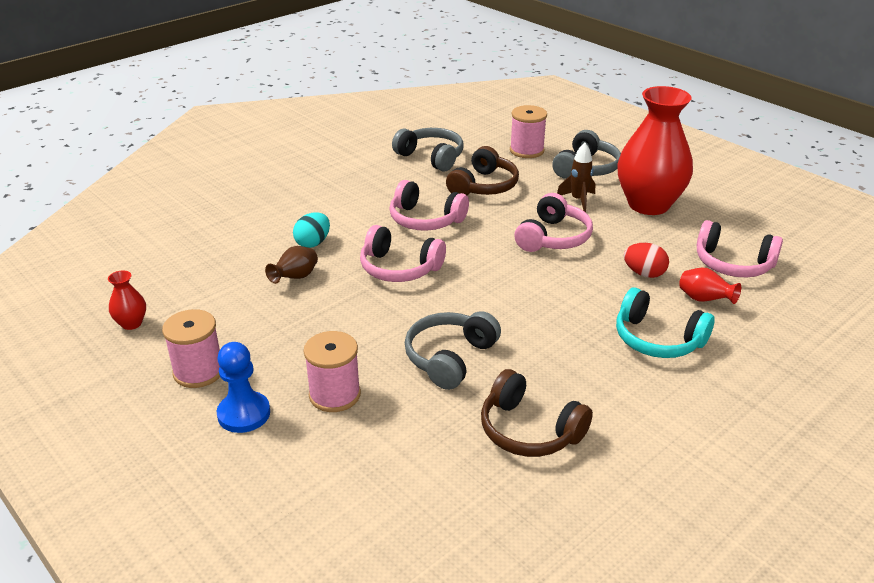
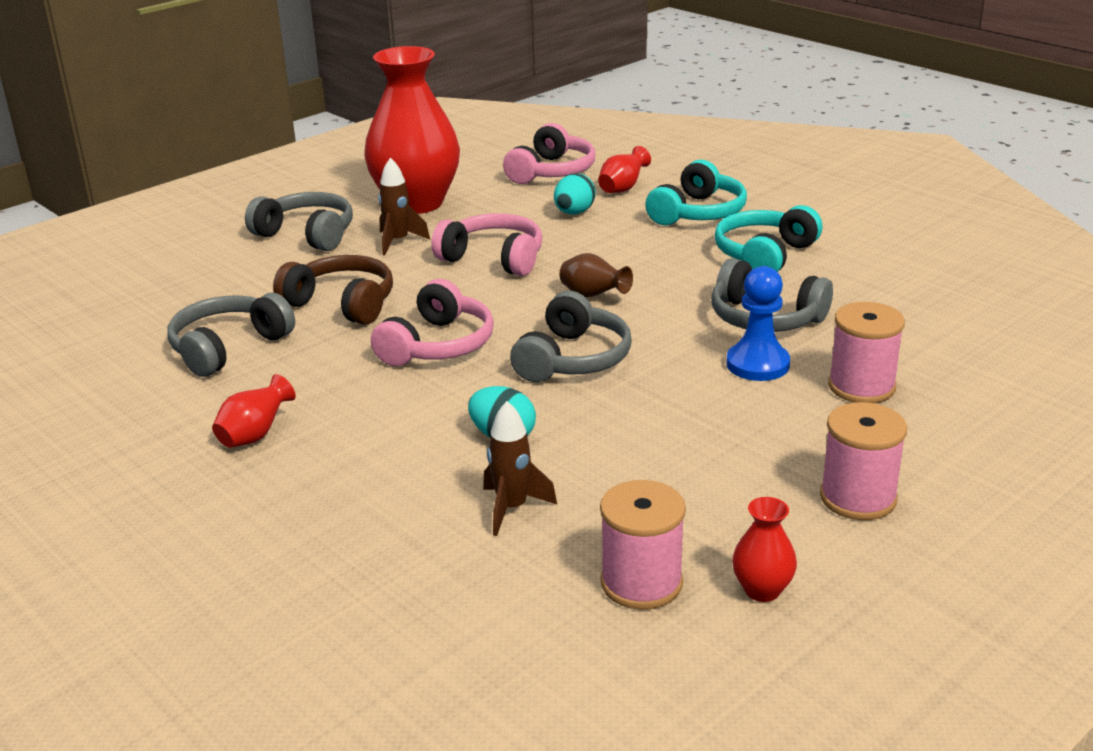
camera: 90 degrees left, 5 degrees down
(241, 246) = (512, 508): none -> brown rocket
(244, 414) = (926, 447): blue pawn -> blue pawn (757, 364)
(295, 278) = (606, 442): brown vase -> brown vase (593, 296)
(336, 172) = (255, 435): none -> red vase
(399, 268) = (573, 359): pink headphones -> grey headphones
(526, 150) = (235, 273): pink spool -> pink spool (641, 583)
(529, 430) = (869, 275): brown headphones -> none
(569, 370) = (764, 255): none -> turquoise headphones
(644, 273) = (574, 213): red egg -> turquoise egg

